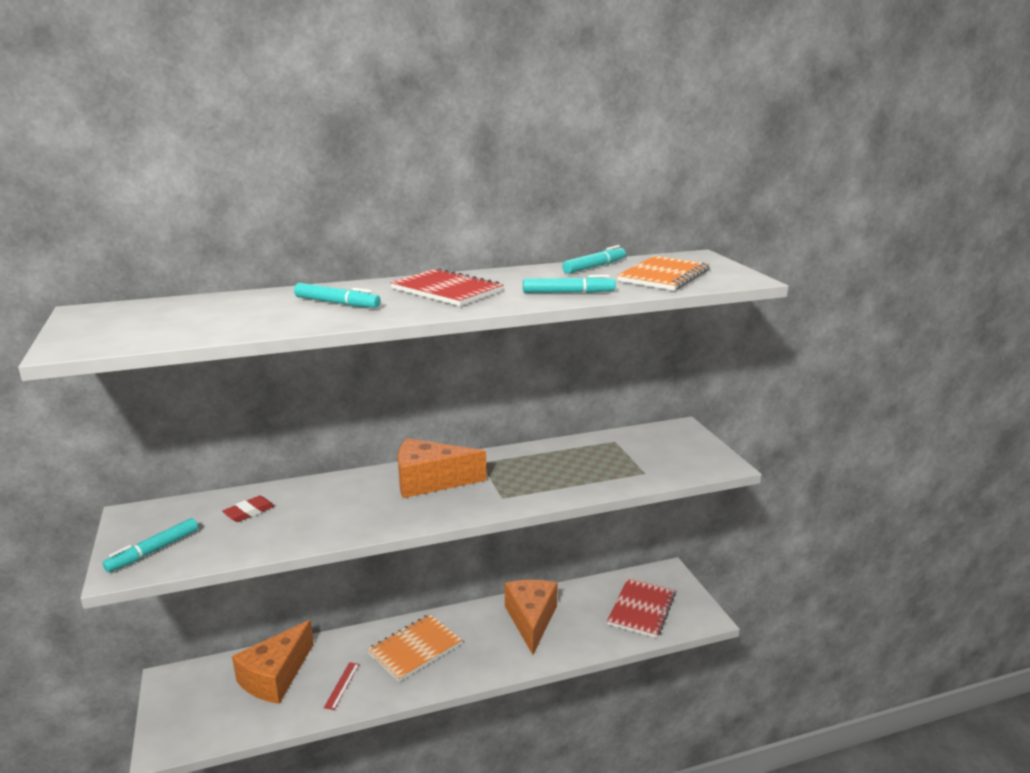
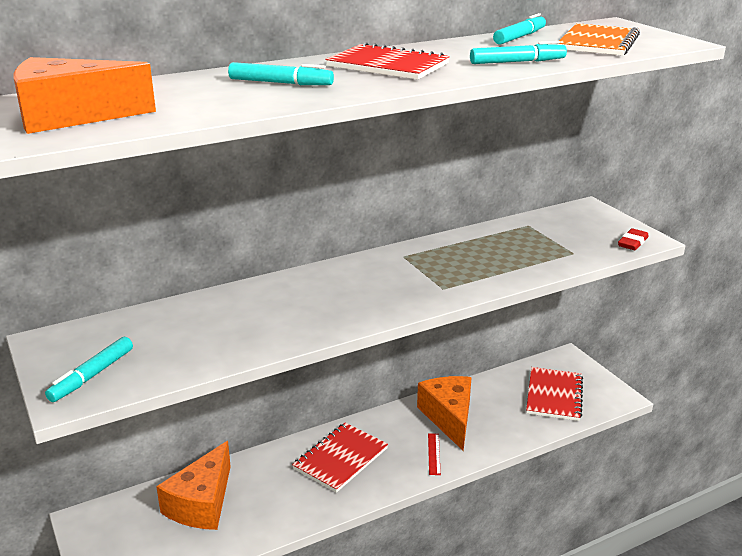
camera: 10 degrees left, 5 degrees up
(249, 512) = (179, 326): red eraser -> red eraser (632, 243)
(342, 685) = (277, 503): red ruler -> red ruler (434, 454)
(415, 649) = (340, 459): orange notebook -> red notebook
(430, 481) = (359, 279): orange cheese -> orange cheese (71, 116)

